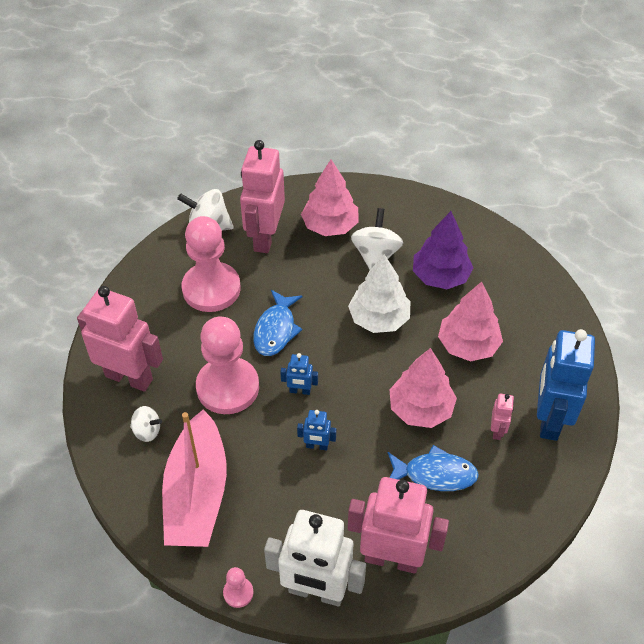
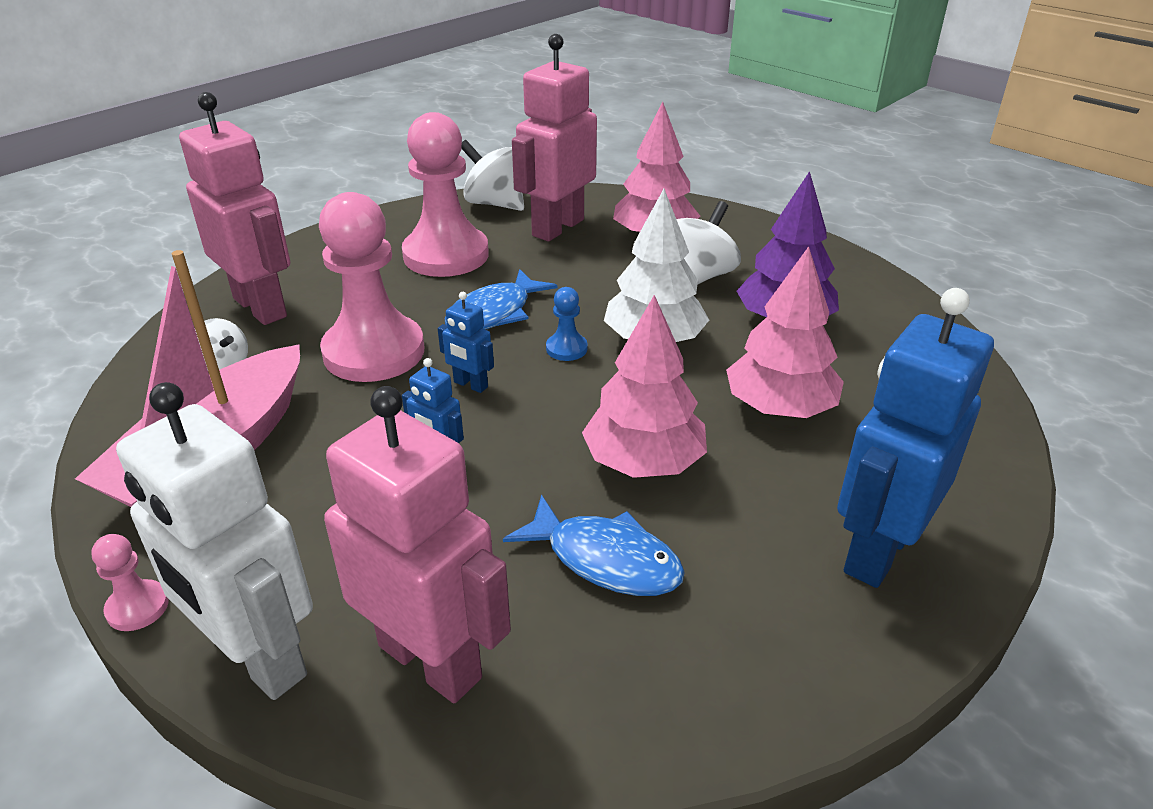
camera: 25 degrees right, 15 degrees down
(335, 343) = (566, 349): none -> blue pawn
(497, 430) = (764, 535): pink robot -> none

